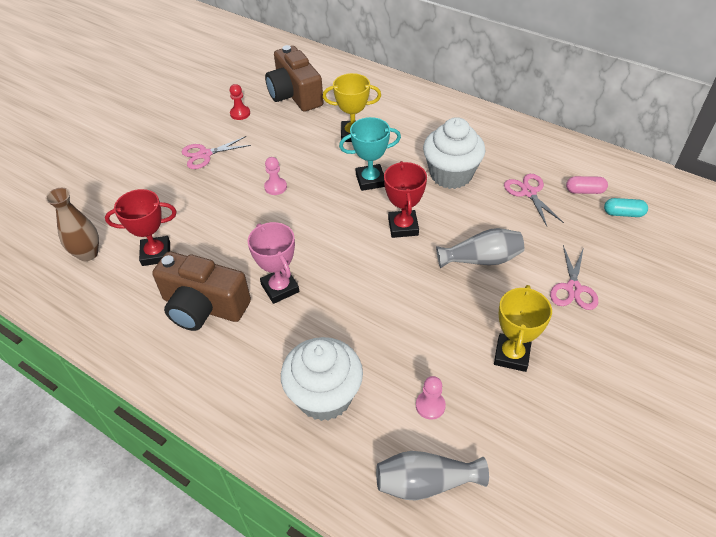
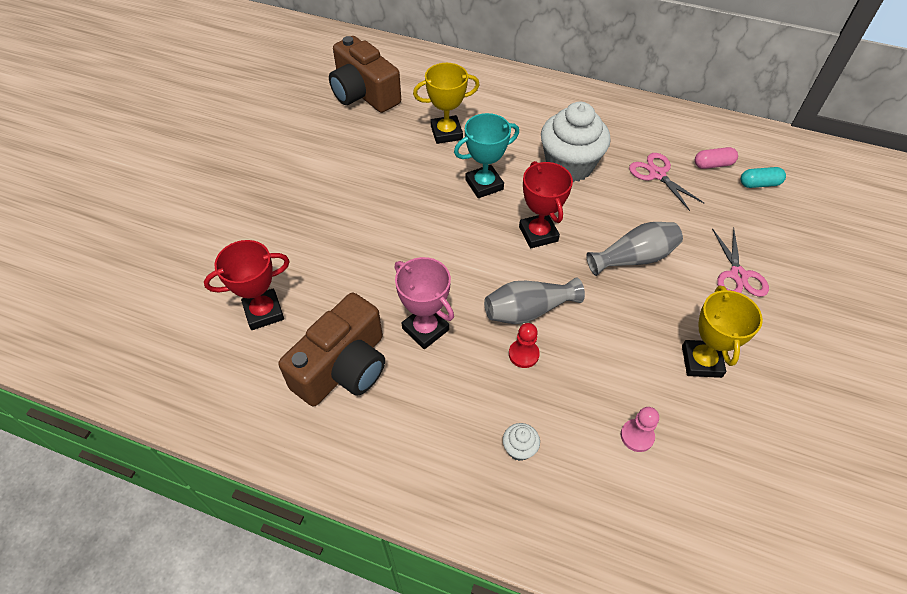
camera: 15 degrees left, 5 degrees up
(88, 254) = (178, 326): brown vase -> none
(203, 306) = (343, 367): brown camera -> brown camera turned 60 degrees counterclockwise
(205, 154) = (281, 180): pink scissors -> none
(240, 113) = (307, 124): red pawn -> red pawn (523, 354)
(275, 187) = (379, 208): pink pawn -> none
(324, 396) = (519, 448): white cupcake -> white cupcake, size x0.41
(425, 483) = (662, 526): grey vase -> grey vase (528, 310)

